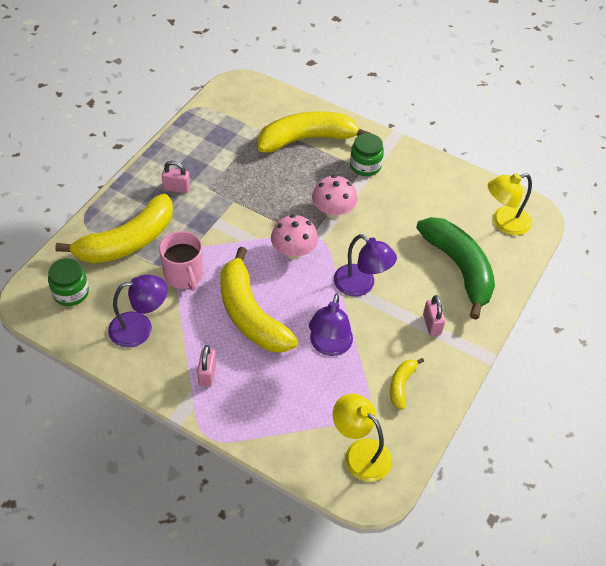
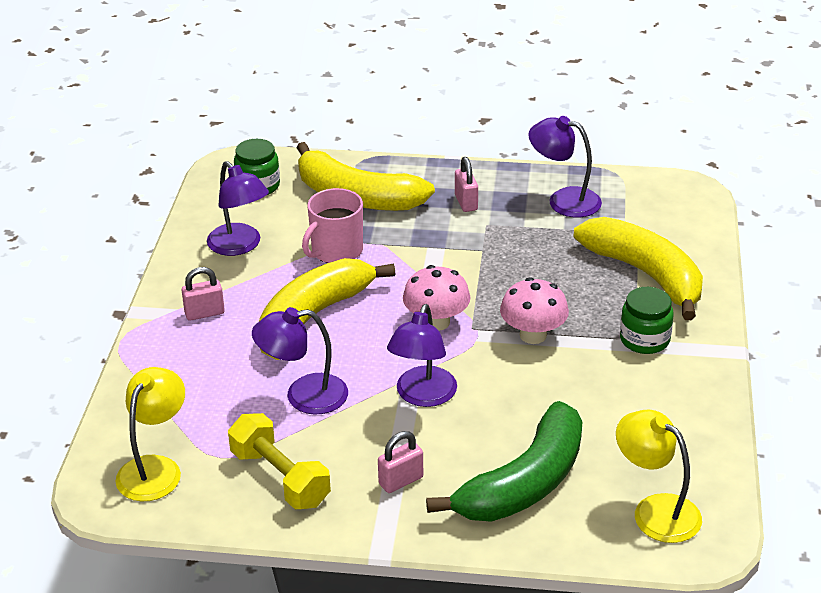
camera: 70 degrees right, 15 degrees down
(208, 142) = (564, 200): none -> purple lamp
(401, 385) = (280, 478): yellow banana -> yellow dumbbell

